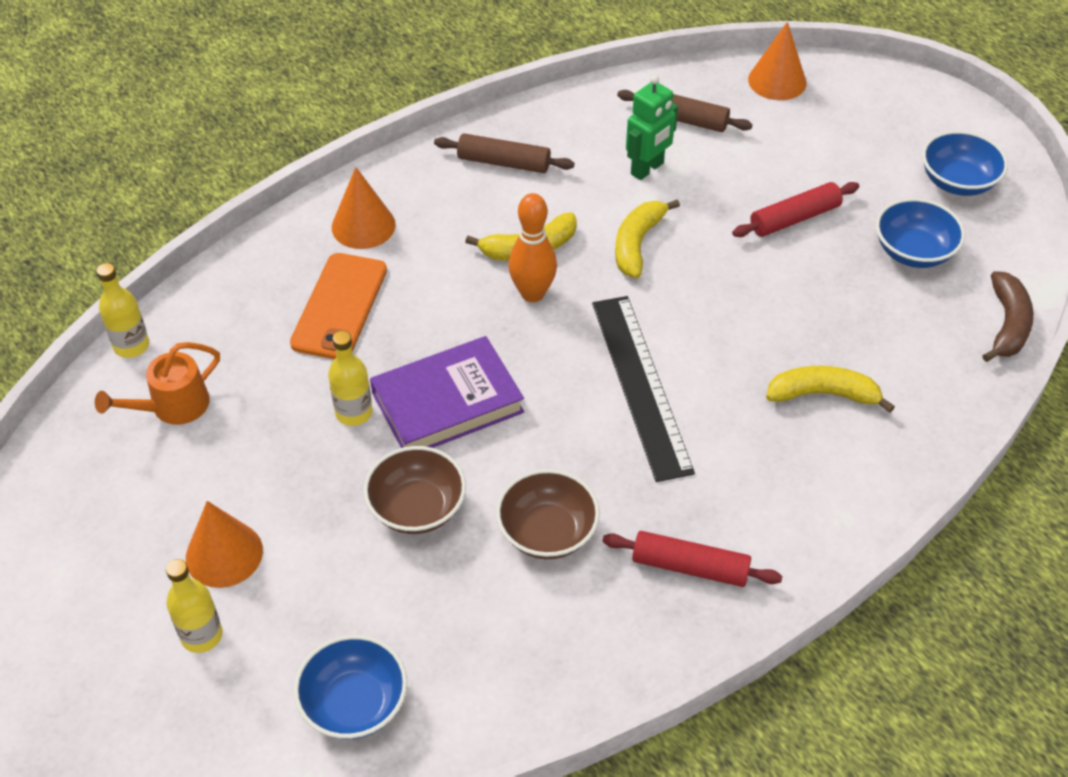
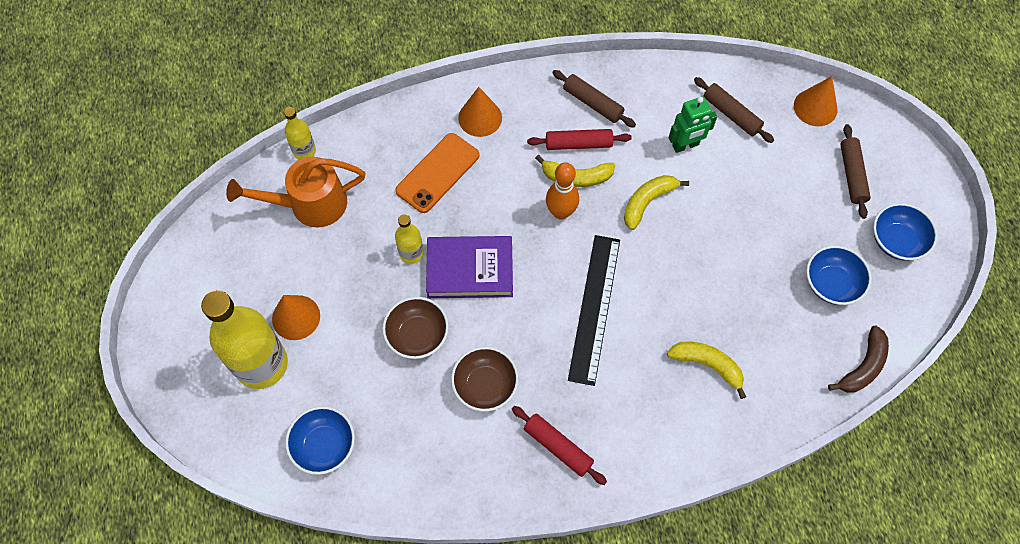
camera: 25 degrees right, 15 degrees up
(172, 407) = (309, 205): orange watering can -> orange watering can, size x1.54
(201, 635) = (261, 364): yellow bottle -> yellow bottle, size x2.08
(794, 218) = (764, 224): red rolling pin -> red rolling pin (578, 144)
(863, 133) = (852, 175): none -> brown rolling pin

